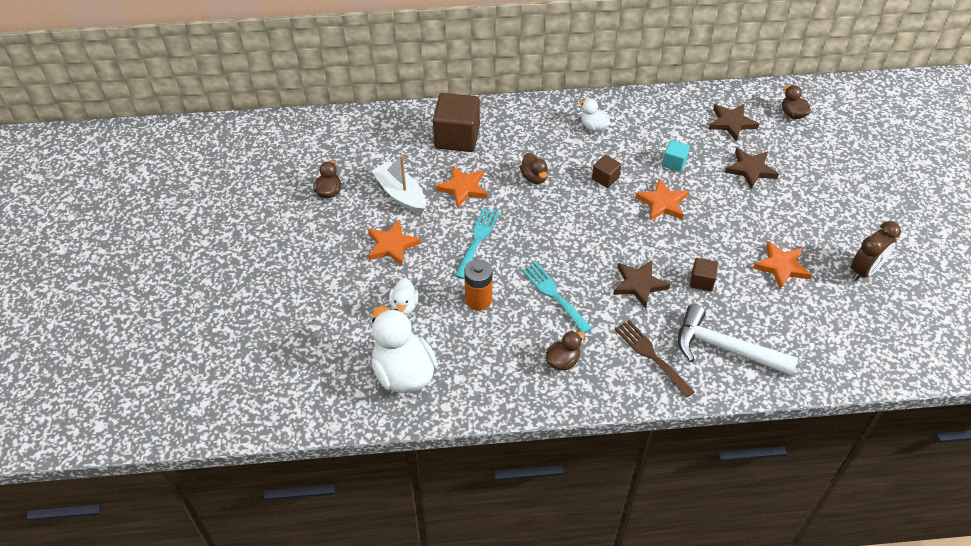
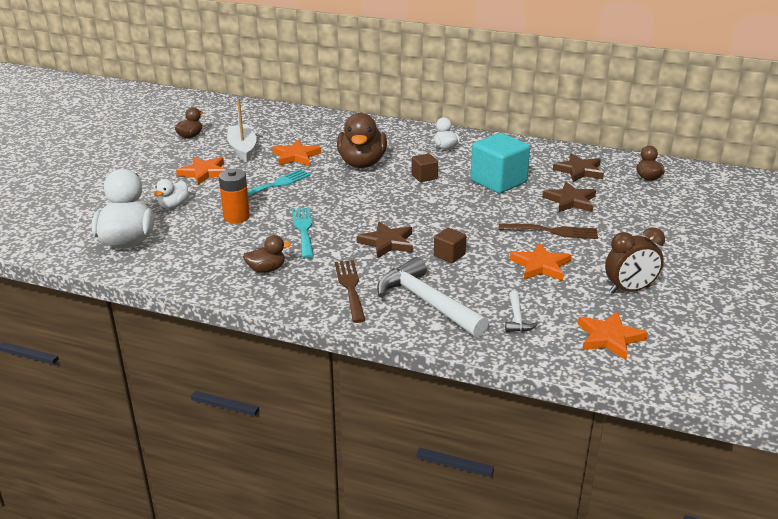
camera: 25 degrees right, 20 degrees down
(457, 137) = (322, 130): brown cube -> none
(534, 177) = (362, 163): brown duck -> brown duck, size x1.97
(662, 203) = (462, 201): orange star -> orange star (609, 338)
(674, 163) = (498, 181): turquoise cube -> turquoise cube, size x2.03
(763, 217) = (553, 231): none -> brown fork
(805, 339) = (517, 318): none -> white hammer

